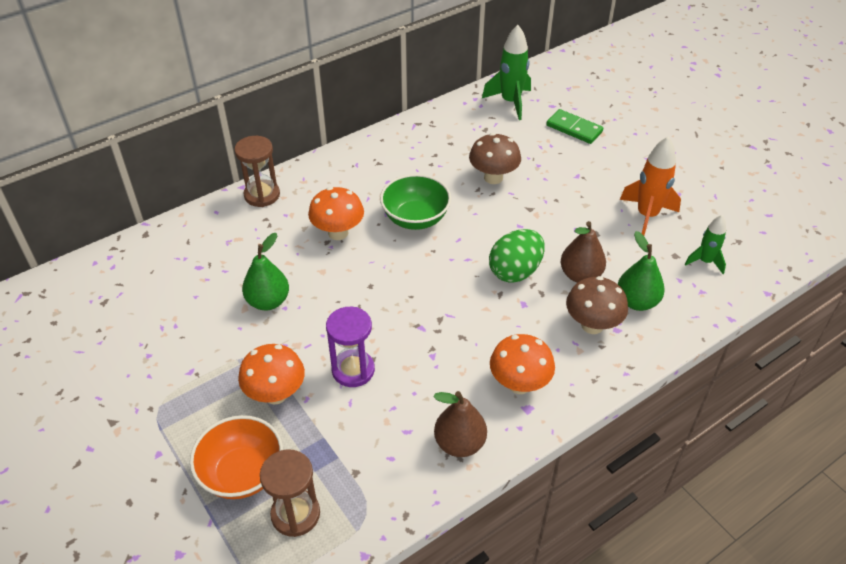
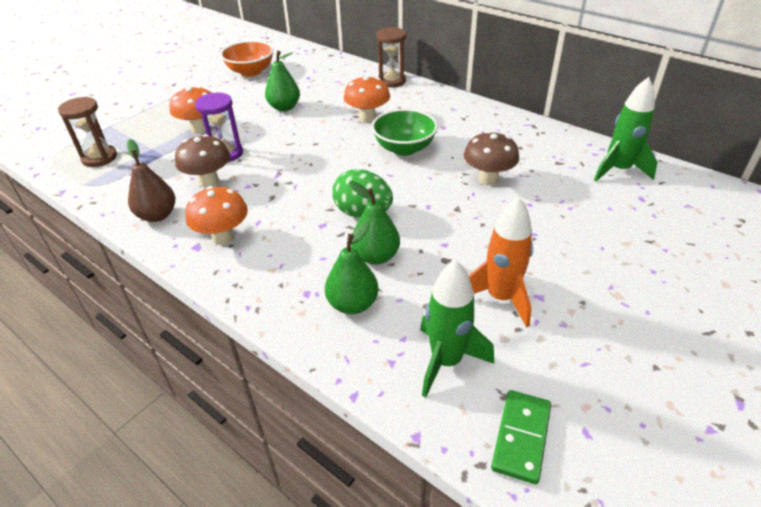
camera: 75 degrees right, 5 degrees down
(242, 473) = (133, 132): orange bowl -> orange bowl (251, 72)
(574, 129) = (614, 220): green domino -> green domino (521, 437)
(580, 275) = (376, 256): brown pear -> green pear
(592, 325) = (307, 274): brown mushroom -> brown mushroom (209, 182)
(705, 261) = (446, 361): green rocket -> green rocket, size x1.63

